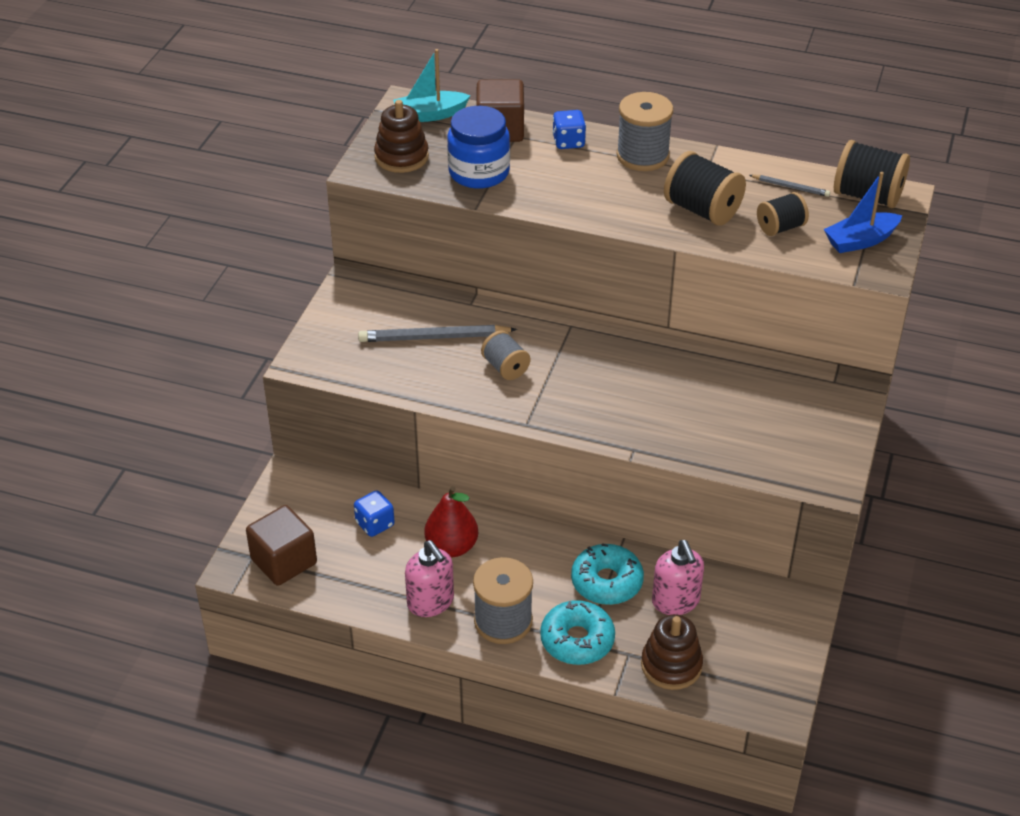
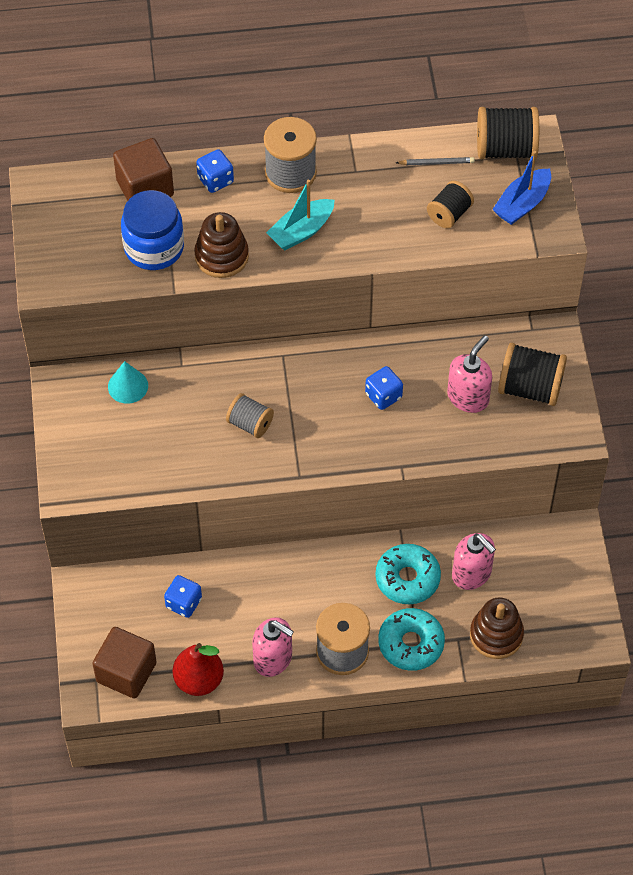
camera: 25 degrees left, 15 degrees up
(401, 157) = (72, 255): brown stacking toy -> brown stacking toy (221, 256)
(411, 303) = (128, 386): none -> turquoise cone
(430, 115) = (69, 193): turquoise boat -> turquoise boat (301, 231)
(434, 337) = (169, 415): grey pencil -> none
(452, 547) = (262, 598): red pear -> red pear (199, 680)
(650, 387) = (383, 396): none -> blue dice
(702, 210) = (373, 218): black spool -> black spool (530, 388)
(736, 415) = (468, 397): none -> pink soap dispenser

